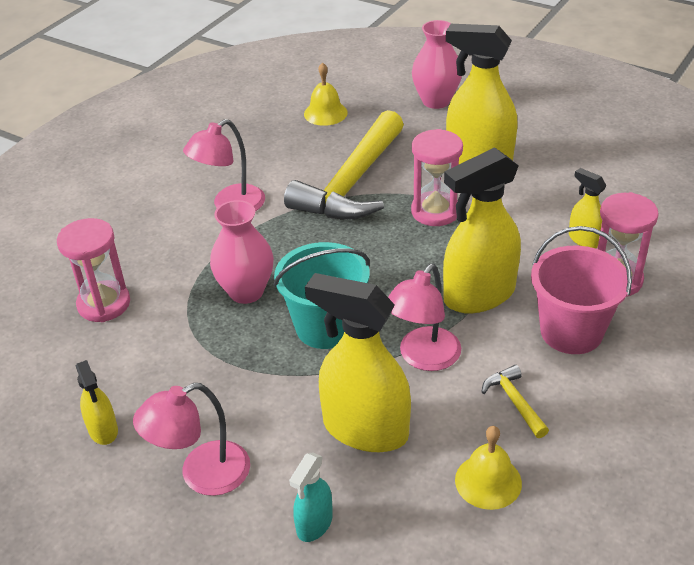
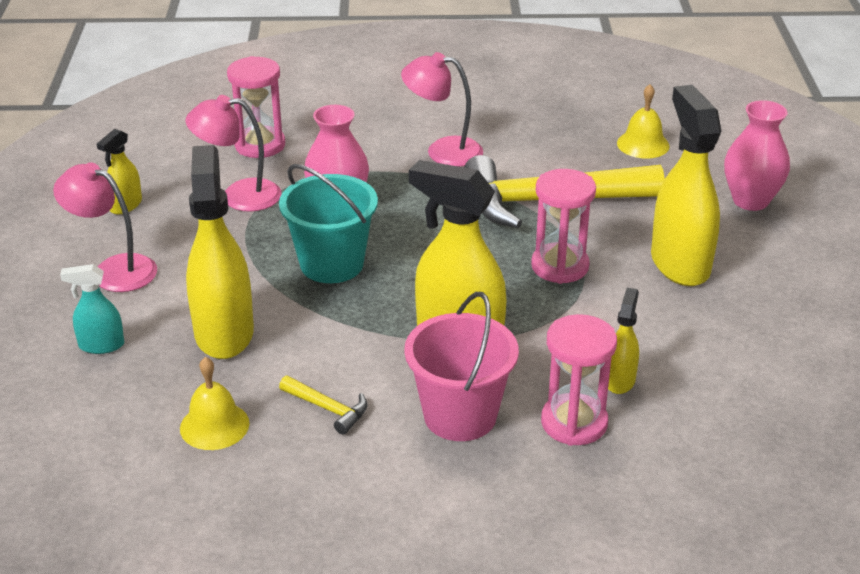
camera: 55 degrees right, 5 degrees down
(423, 358) = (340, 334): pink lamp -> pink lamp (239, 196)
(514, 401) = (328, 409): yellow hammer -> yellow hammer turned 90 degrees clockwise

